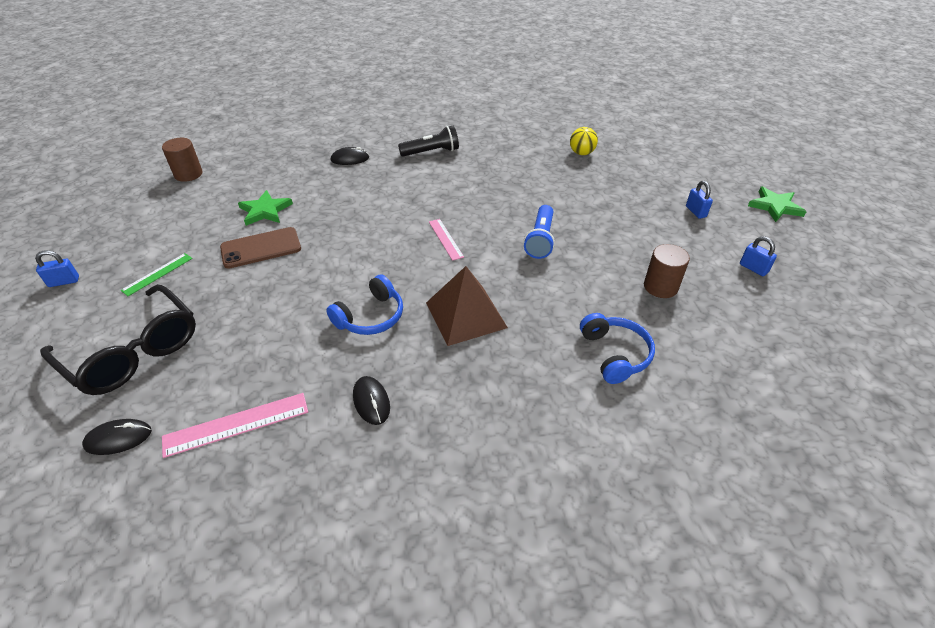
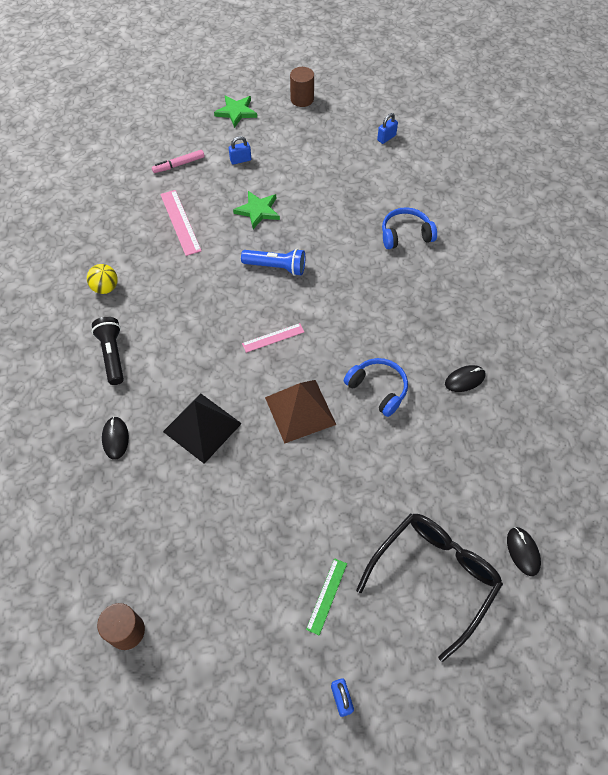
camera: 90 degrees left, 15 degrees up
(157, 274) = (327, 596): green ruler -> green ruler turned 75 degrees clockwise
(236, 424) = (497, 467): pink ruler -> pink ruler (180, 222)
(261, 248) = (284, 500): brown phone -> none
(265, 211) = (217, 512): green star -> green star (258, 211)
(350, 200) = (202, 427): none -> black pyramid
(465, 315) = (372, 322): brown pyramid -> brown pyramid (300, 411)
(581, 153) = (135, 223): yellow ball -> yellow ball (105, 288)
(660, 287) = (335, 198): brown cylinder -> brown cylinder (302, 99)
(670, 172) = (179, 165): none -> pink marker
(753, 268) = (313, 143): blue padlock -> blue padlock (386, 138)

